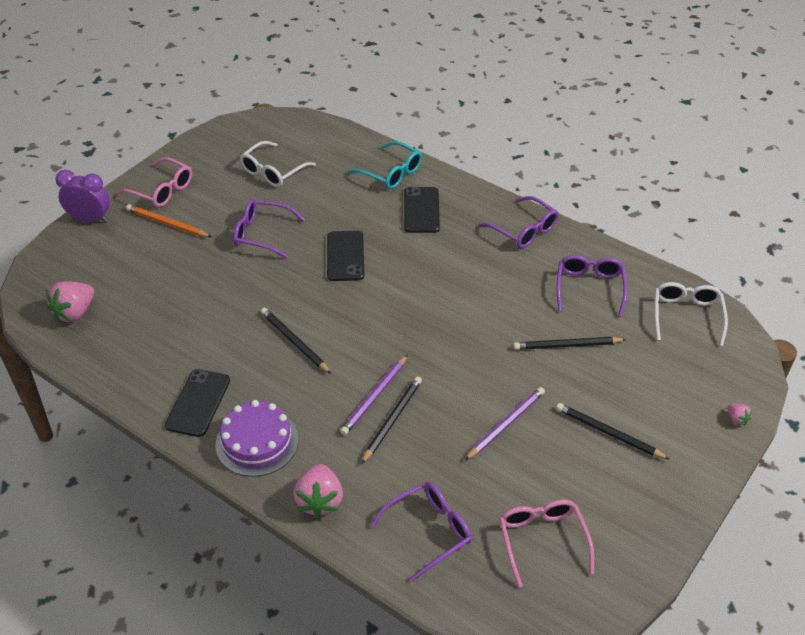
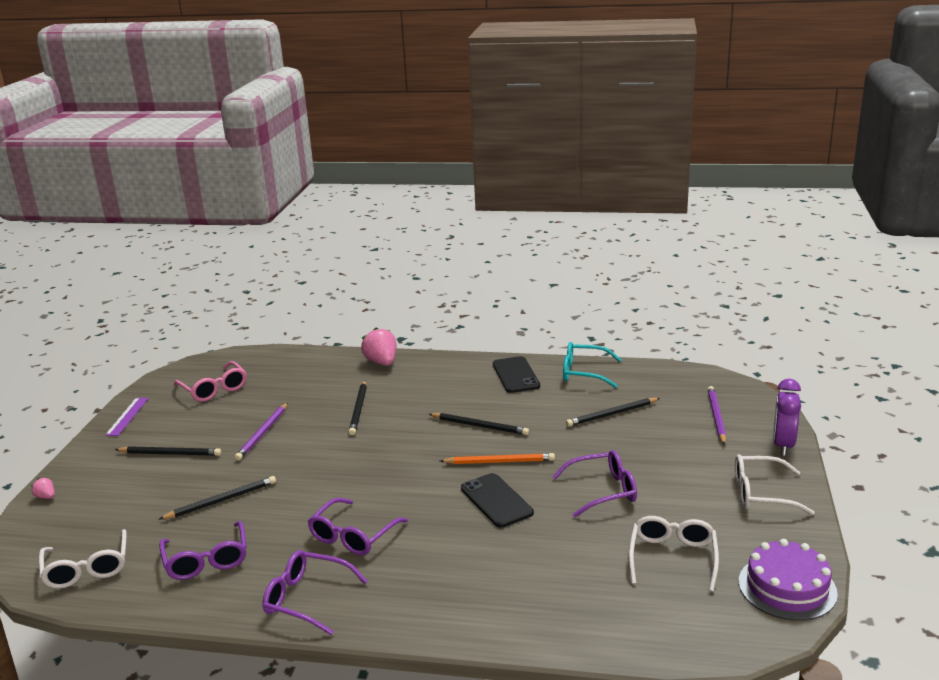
camera: 155 degrees right, 20 degrees down
(74, 313) = (681, 387): pink strawberry -> none
(90, 219) = (783, 445): purple clock -> purple clock turned 120 degrees clockwise
(162, 190) = (761, 493): pink glasses -> white glasses
(167, 223) = (708, 467): orange pencil -> orange pencil (499, 462)
(171, 306) = (612, 414): none -> black pencil
(257, 442) = (451, 372): purple cake -> purple cake (787, 587)
(374, 397) = (382, 416): purple pencil -> purple pencil (716, 417)
(391, 173) = (526, 612): turquoise glasses -> turquoise glasses (584, 373)
(421, 210) = (450, 577): black phone -> none
(429, 531) = (297, 372): purple glasses -> purple glasses (353, 536)
(656, 529) = (127, 416): none -> purple ruler

